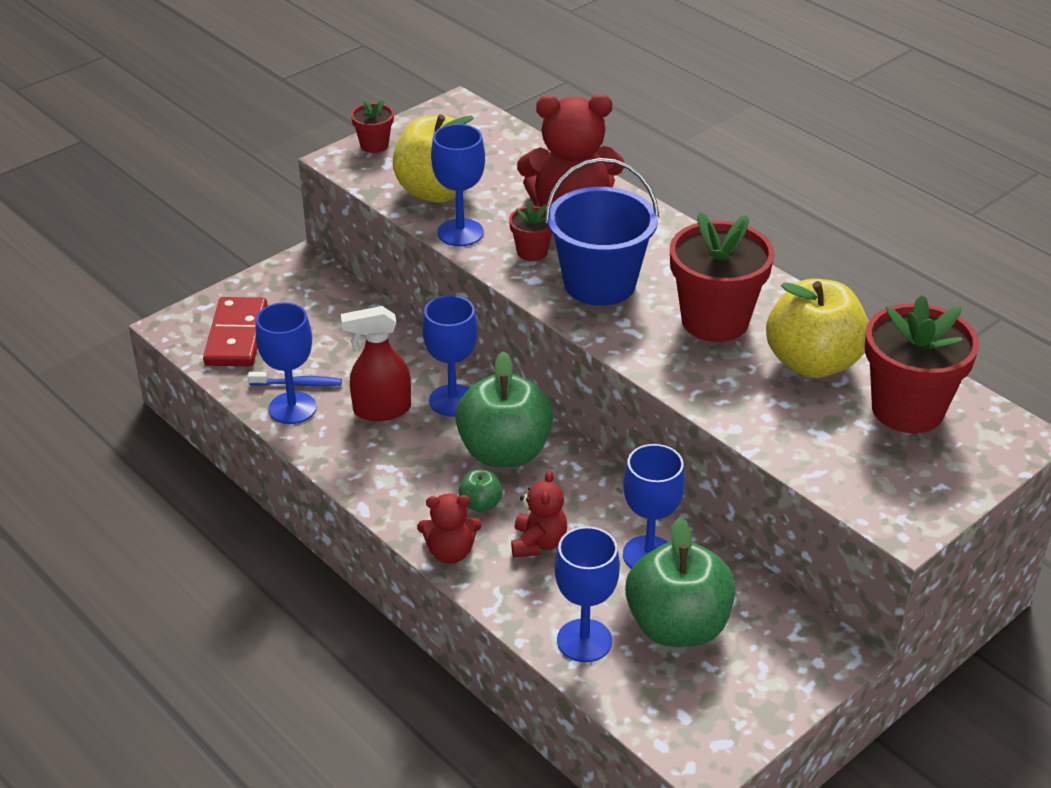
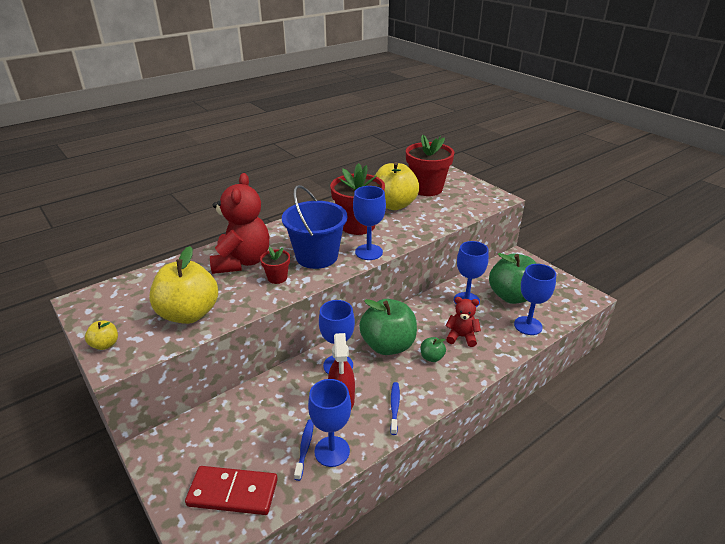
camera: 85 degrees left, 5 degrees down
(370, 463) = (394, 407): none -> blue toothbrush
(374, 145) = (105, 344): red flower pot -> yellow apple
(450, 552) = (472, 372): red teddy bear -> none
(460, 232) = (244, 305): blue goblet -> blue goblet (369, 252)

